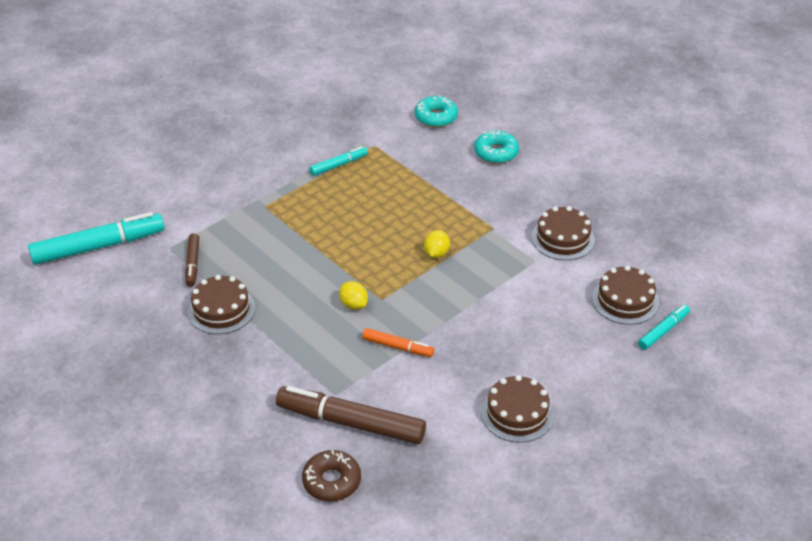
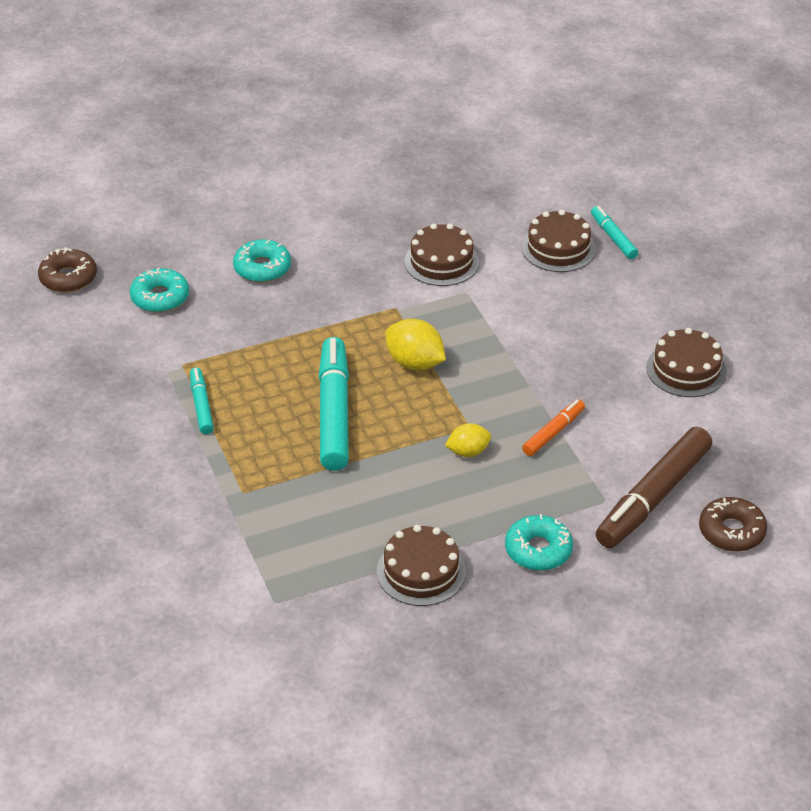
camera: 70 degrees left, 0 degrees up
(99, 246) = (232, 677): turquoise marker -> turquoise marker (334, 412)
(192, 264) = (320, 584): brown marker -> none
(265, 367) = (538, 550): none -> turquoise donut
(432, 75) = (68, 278): none -> brown donut
(436, 253) = (415, 363): yellow lemon -> yellow lemon, size x1.57

